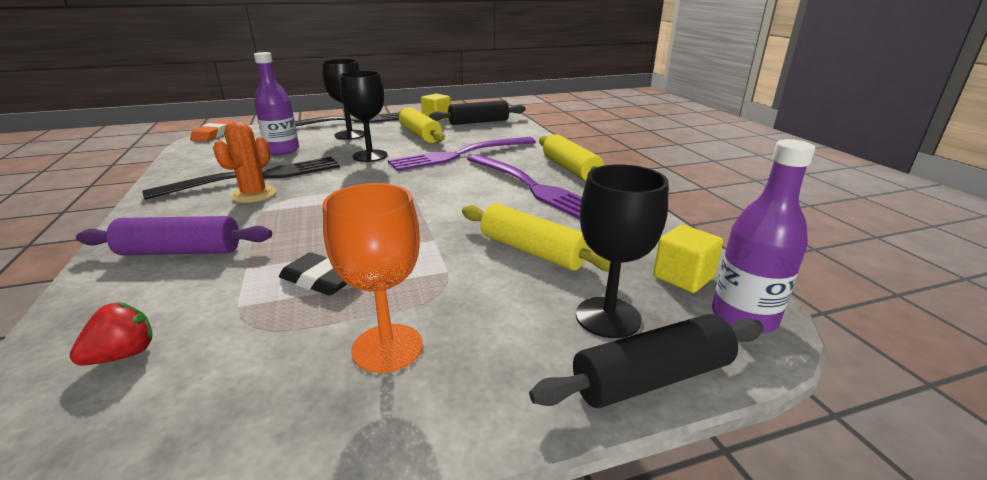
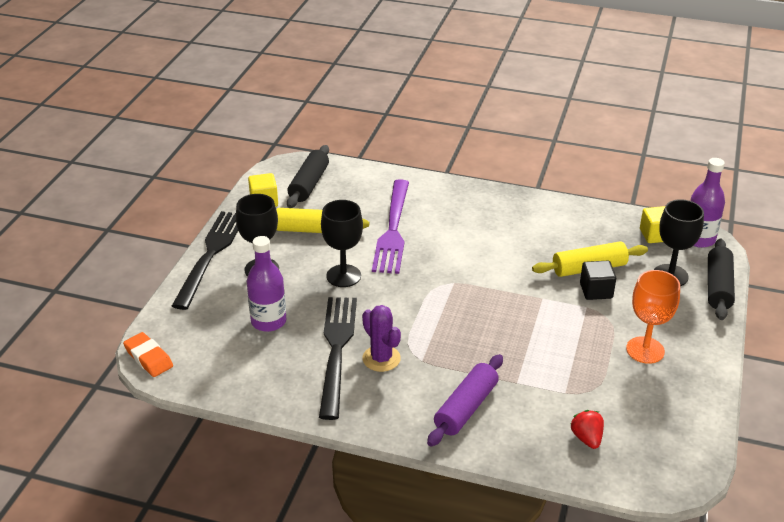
camera: 55 degrees left, 10 degrees up
(254, 195) = (381, 358): orange cactus -> purple cactus
(321, 280) = (558, 355): black eraser -> none
(490, 268) = (596, 291): none -> black cube
(532, 186) = (496, 226): purple fork -> none
(570, 169) = (480, 195): yellow rolling pin -> none

